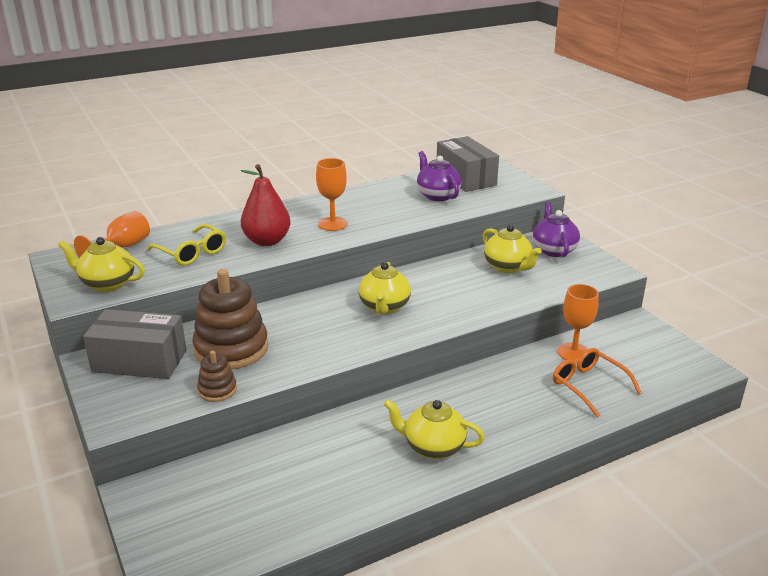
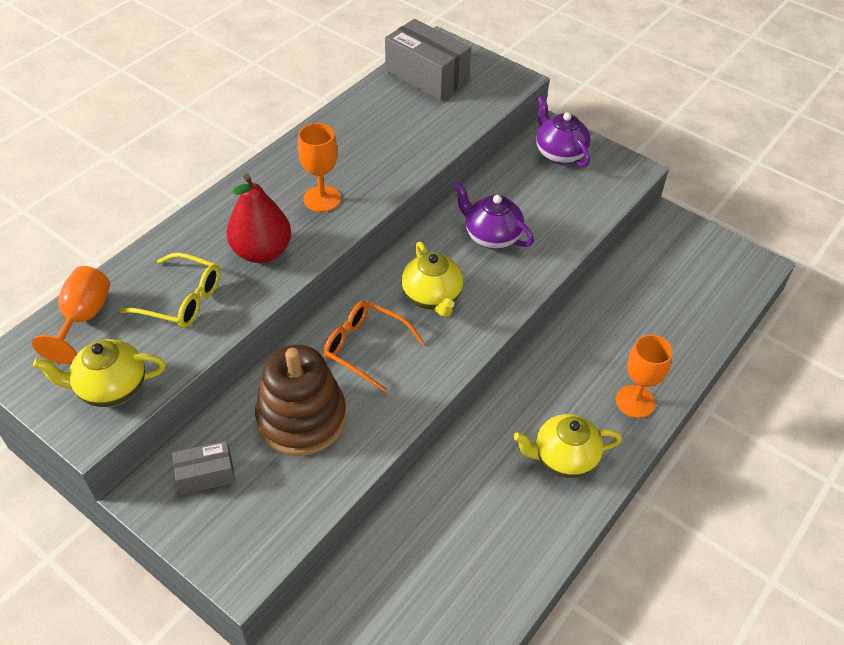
camera: 25 degrees left, 20 degrees up
(139, 361) = (206, 474): grey box -> grey box, size x0.54
(217, 390) = (327, 485): brown stacking toy -> none
(437, 195) = (413, 115): purple teapot -> purple teapot (491, 236)
(508, 267) = (527, 194): yellow teapot -> none
(574, 353) = (630, 283): orange goblet -> orange goblet (635, 401)
(589, 386) = (665, 324): orange glasses -> orange glasses (365, 348)

